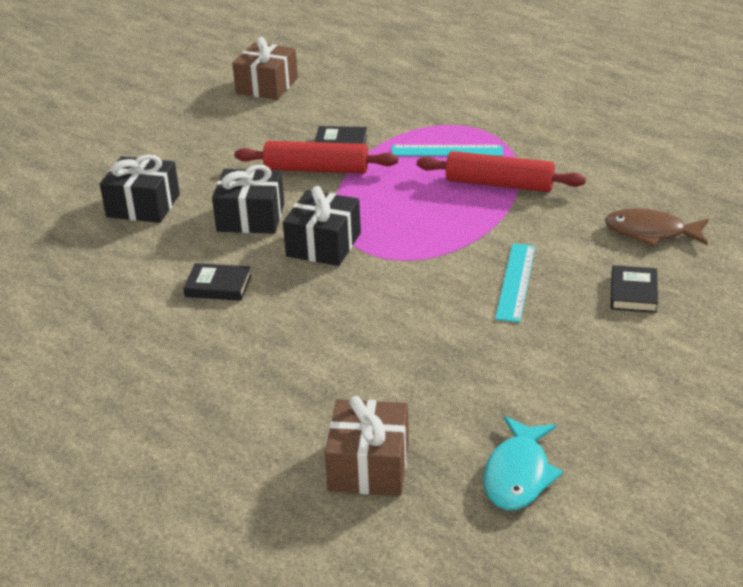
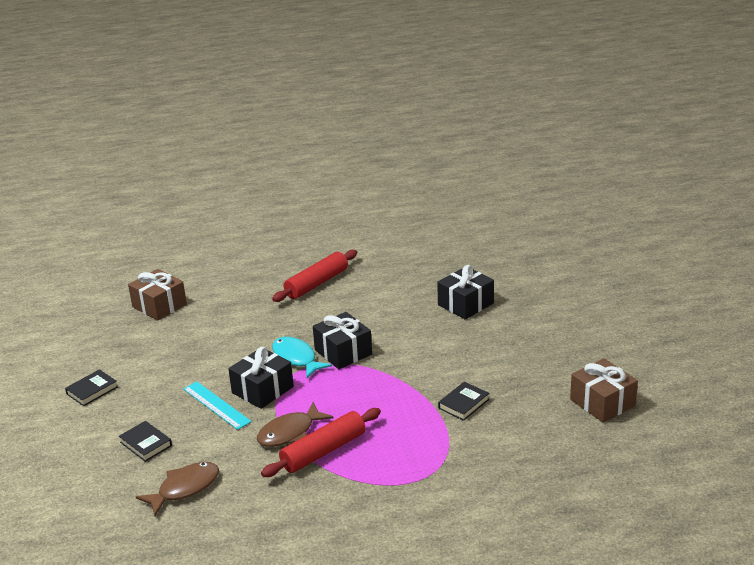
camera: 125 degrees right, 5 degrees down
(218, 286) = (347, 306): black book -> black book (92, 390)
(250, 217) = (405, 336): black gift -> black gift (262, 390)
(316, 169) = (437, 380): red rolling pin -> red rolling pin (316, 283)
(447, 151) = (397, 448): turquoise ruler -> none
(498, 214) = (290, 432): none -> brown fish
(518, 474) = (96, 340): turquoise fish -> turquoise fish (296, 359)

